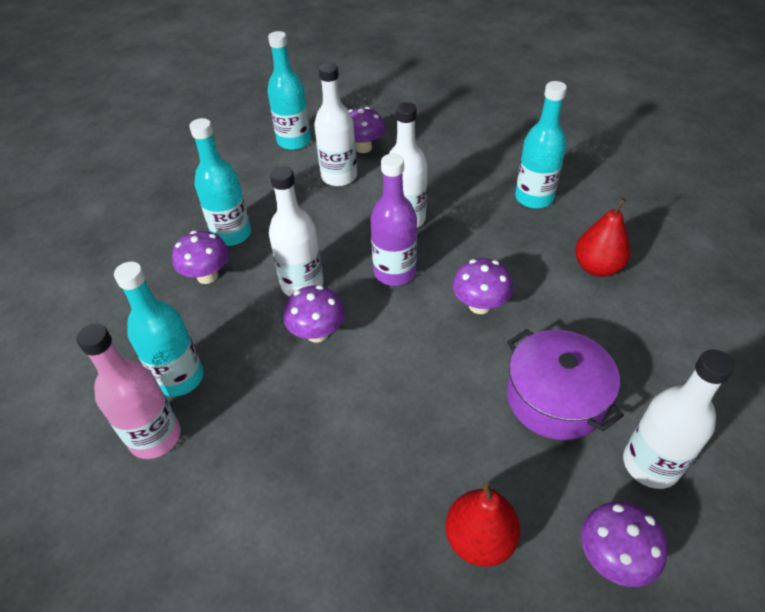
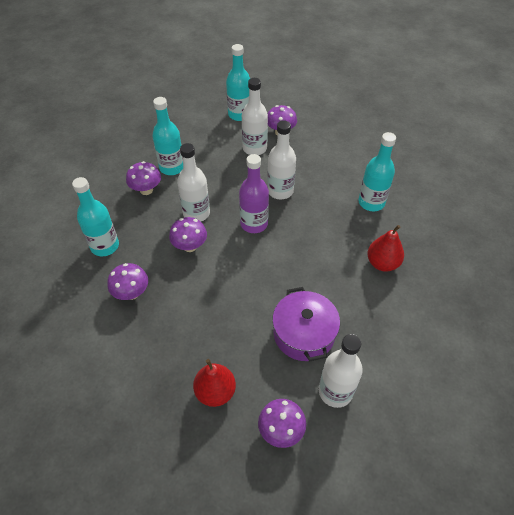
camera: 20 degrees right, 5 degrees up
(155, 437) = (78, 274): pink bottle -> none
(479, 305) = (293, 262): purple mushroom -> purple mushroom (131, 293)

